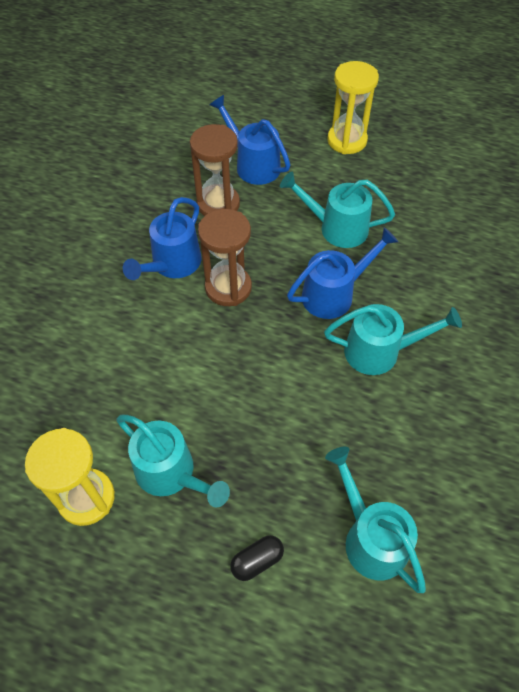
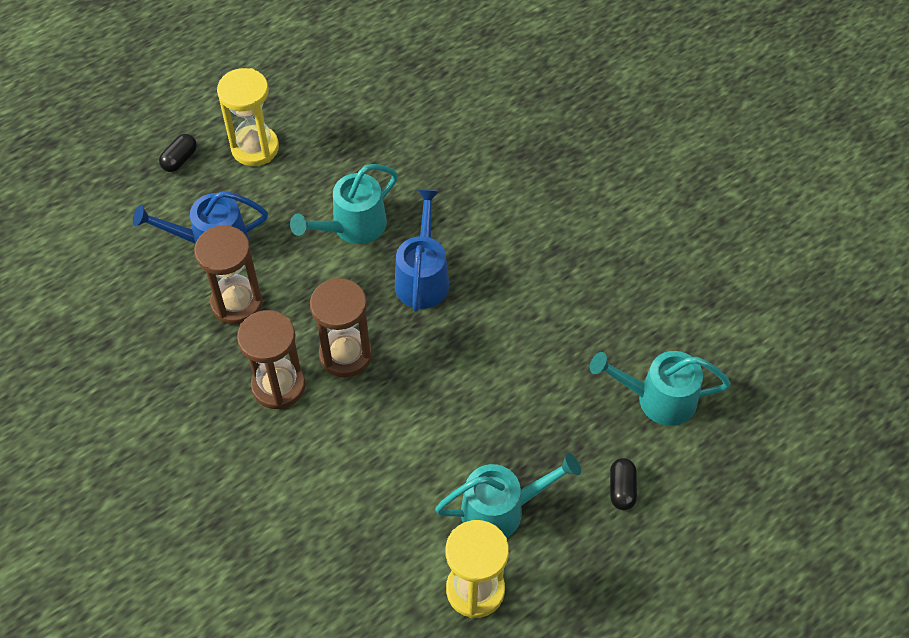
camera: 55 degrees left, 0 degrees up
(172, 265) = (278, 386): blue watering can -> brown hourglass
(300, 112) = (180, 160): none -> black capsule
(381, 351) = (507, 282): turquoise watering can -> none

